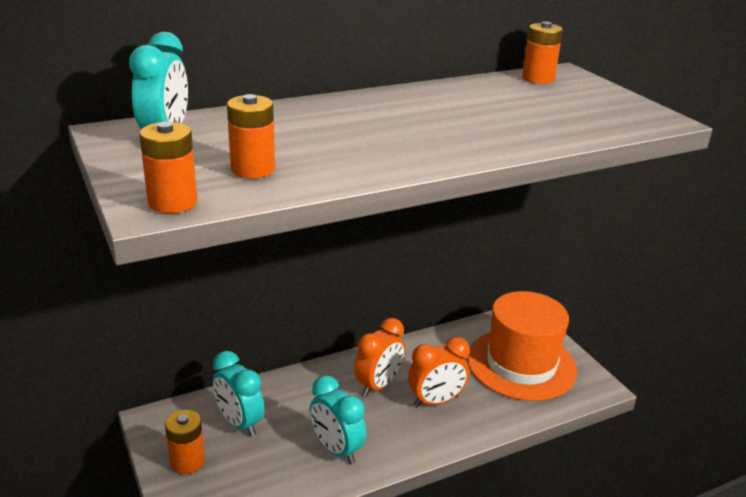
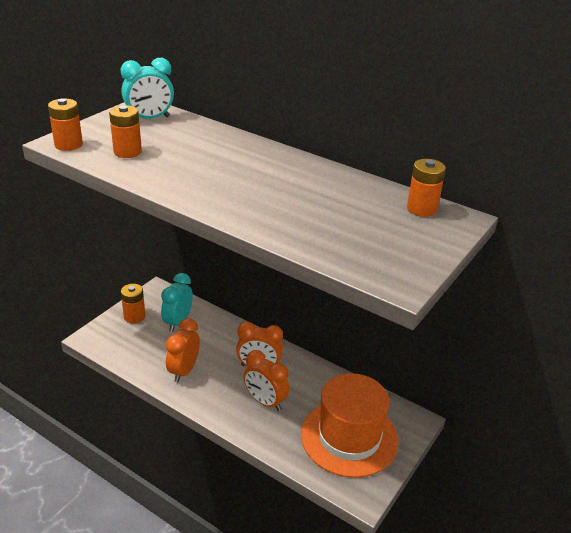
camera: 60 degrees right, 5 degrees up
(336, 449) = (184, 371): turquoise clock -> orange clock

